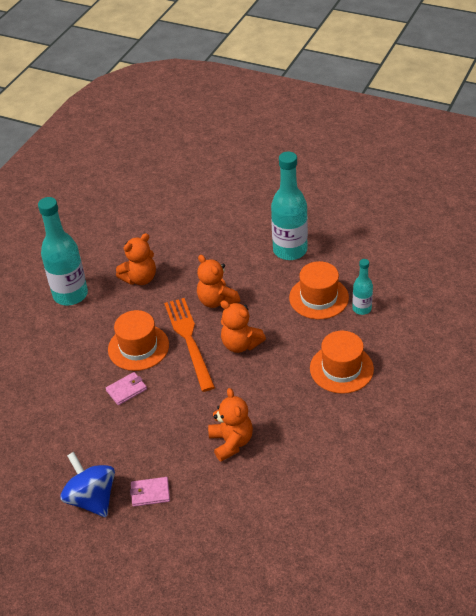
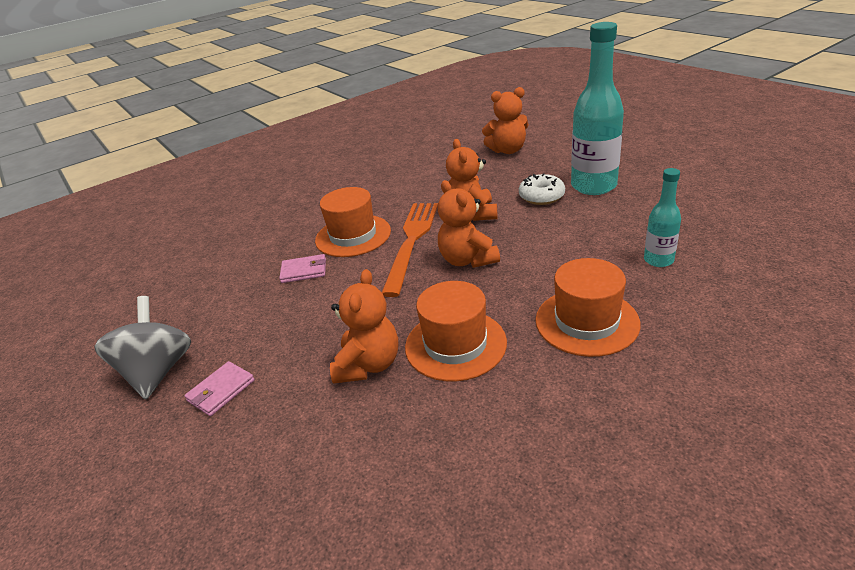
camera: 30 degrees right, 10 degrees down
(70, 295) = (332, 180): turquoise bottle -> none
(92, 498) = (158, 371): blue spinning top -> grey spinning top
(140, 278) = (408, 180): orange teddy bear -> orange teddy bear (507, 150)
(150, 493) = (221, 391): pink wallet -> pink wallet turned 75 degrees counterclockwise
(258, 270) = (541, 196): none -> white donut
(319, 298) = (602, 236): orange hat -> orange hat (455, 344)

